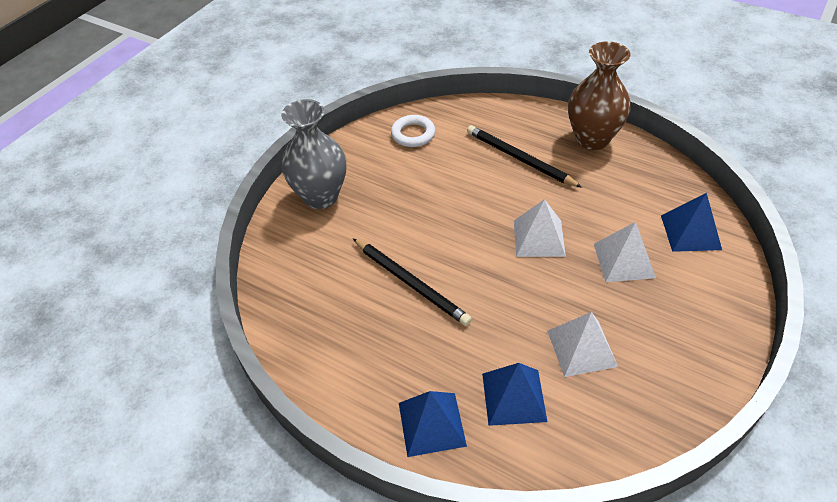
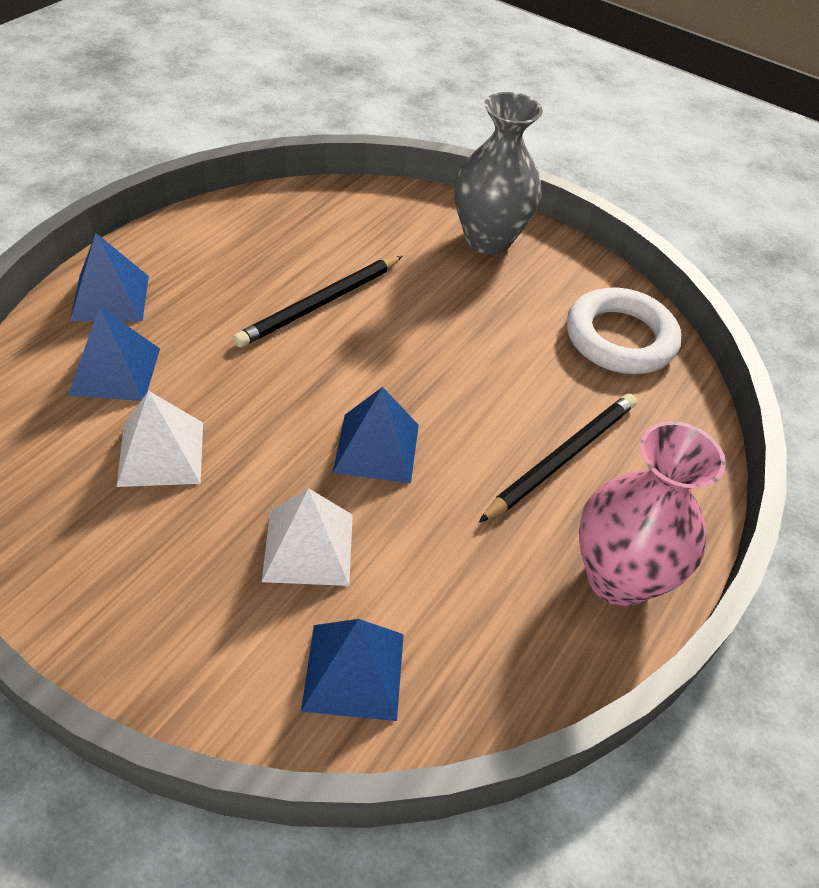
camera: 85 degrees right, 0 degrees up
(413, 134) = (620, 338): white ring -> white ring, size x1.59
(539, 238) = (376, 448): white pyramid -> blue pyramid
(592, 139) = (618, 578): brown vase -> pink vase

